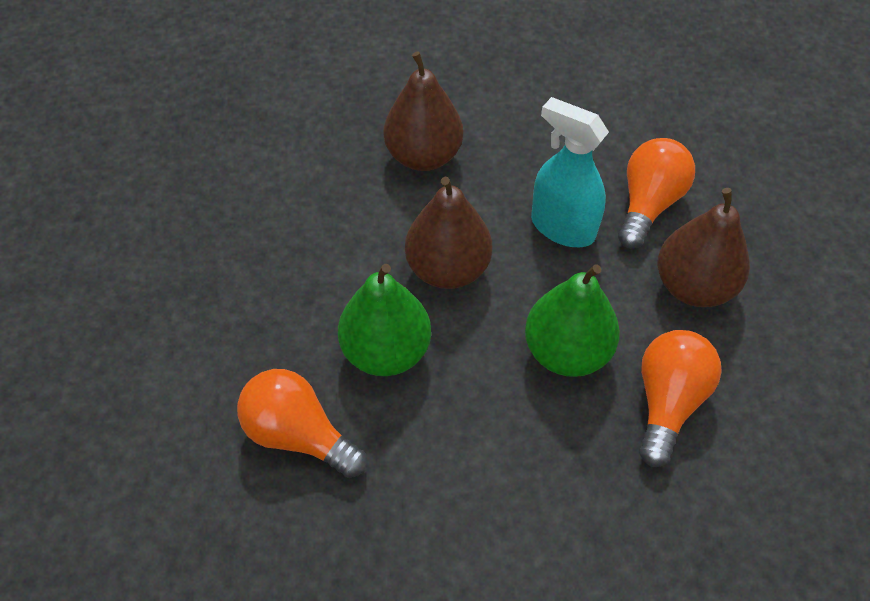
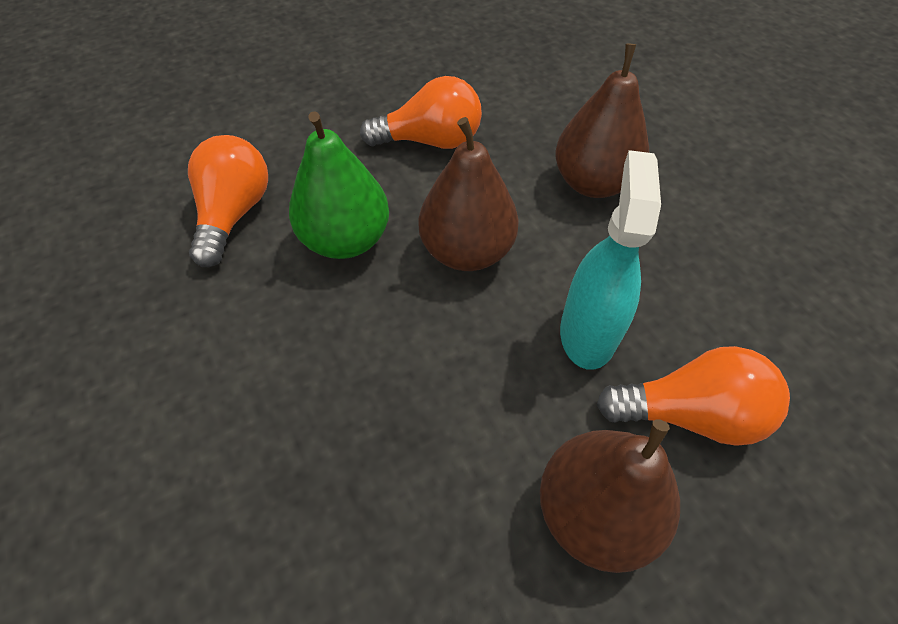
camera: 65 degrees right, 0 degrees up
(566, 352) = (419, 394): green pear -> none
(667, 402) = (399, 534): orange light bulb -> orange light bulb (430, 141)

